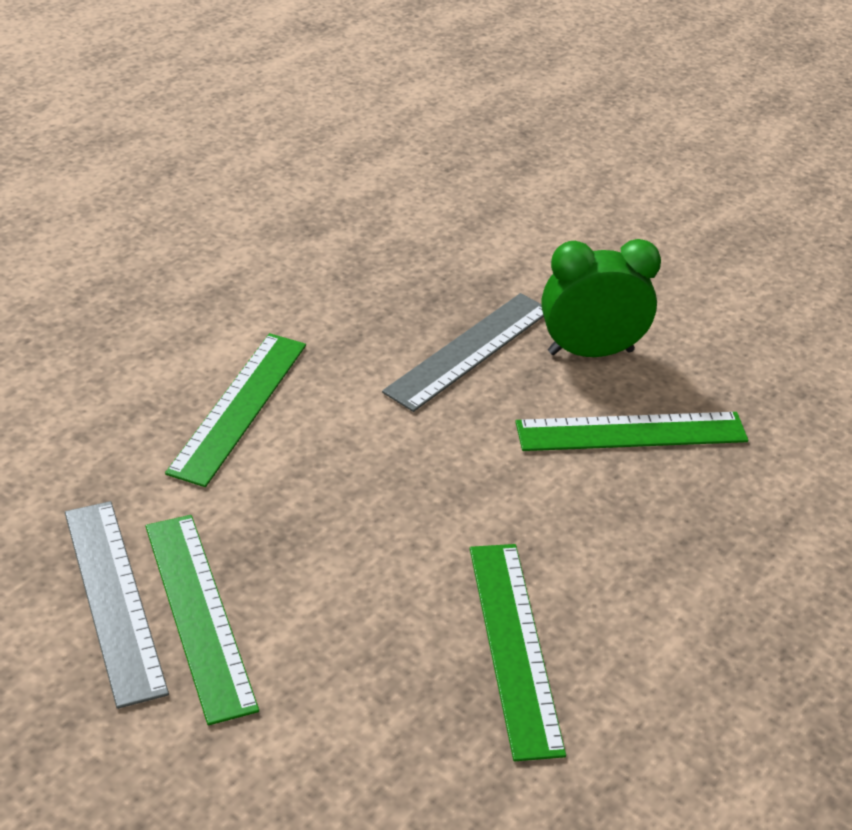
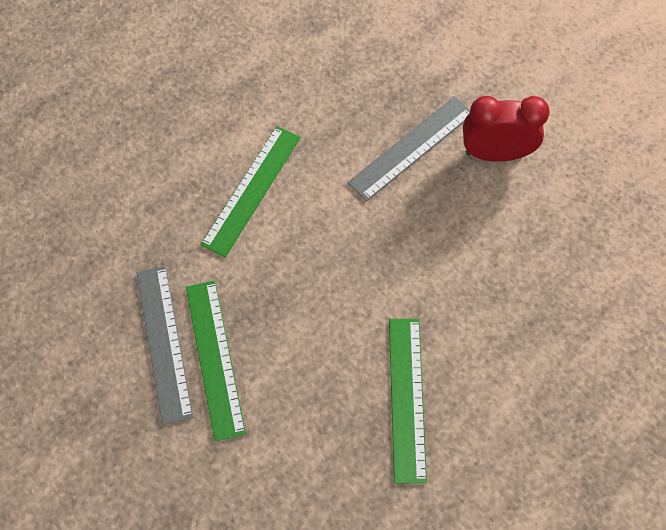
camera: 10 degrees right, 25 degrees up
(590, 352) = (495, 153): green clock -> red clock
(631, 432) = (511, 227): green ruler -> none

